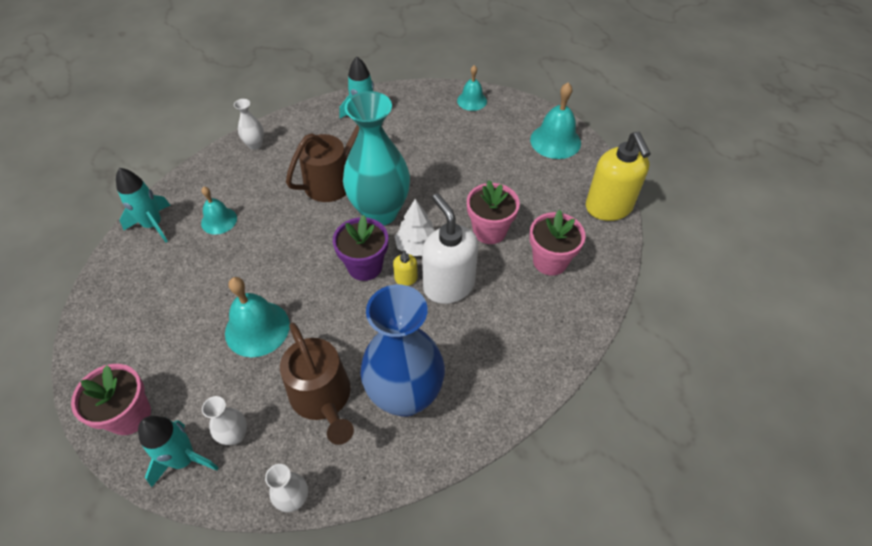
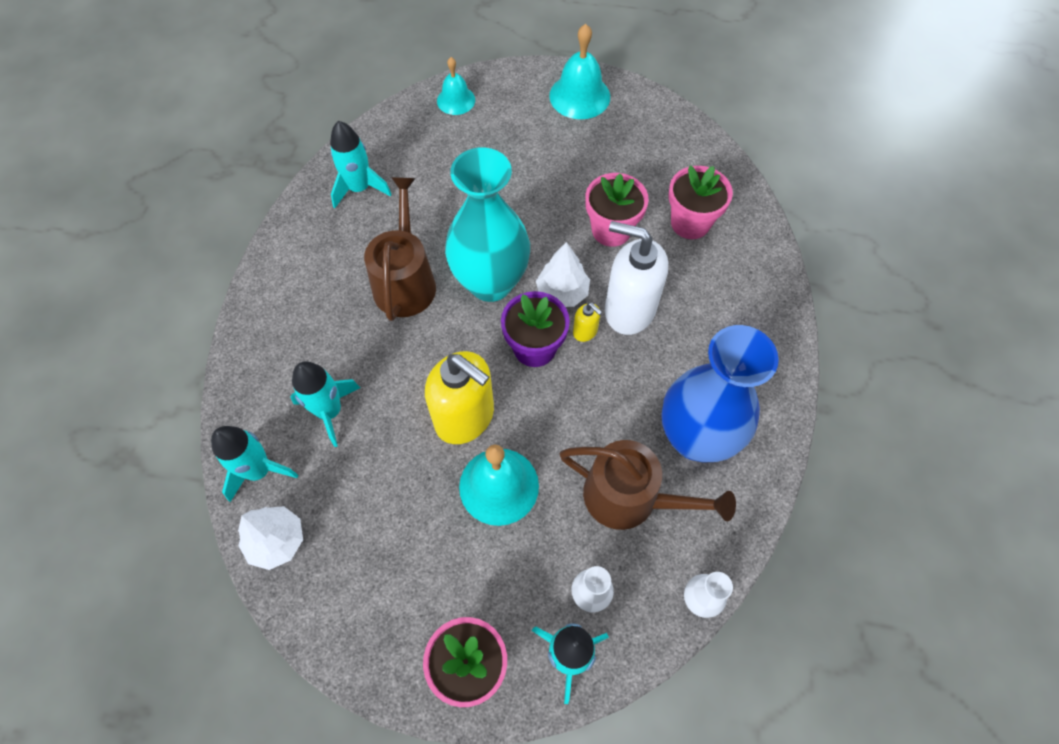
camera: 40 degrees left, 10 degrees up
(120, 267) = (277, 541): none -> white tree
(219, 220) = (330, 411): turquoise bell -> turquoise rocket
(255, 145) = (271, 300): white vase -> none
(608, 208) = (689, 136): yellow soap dispenser -> yellow soap dispenser (465, 417)

